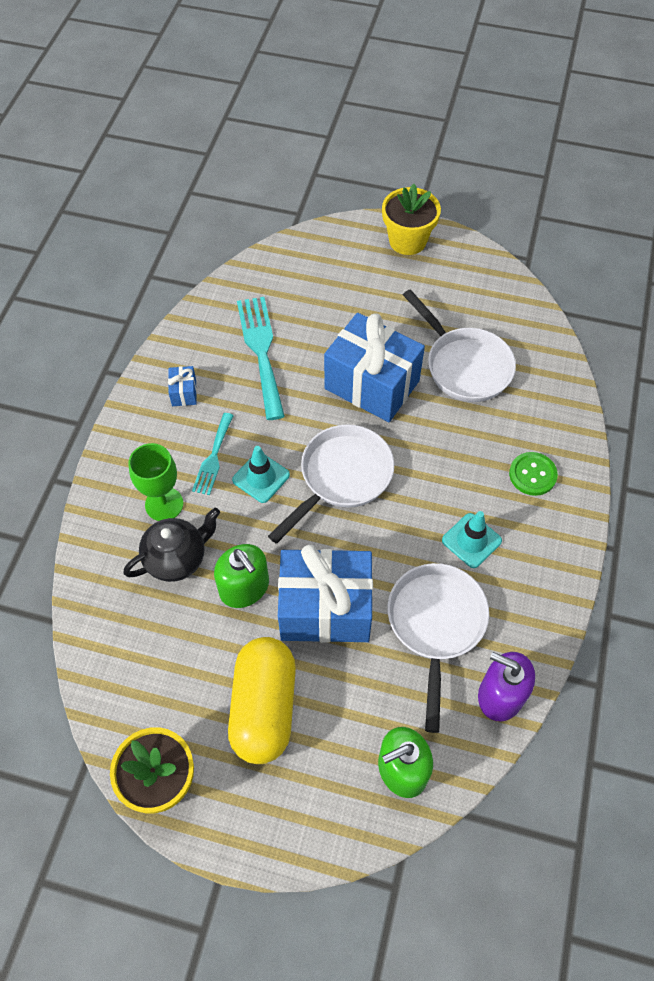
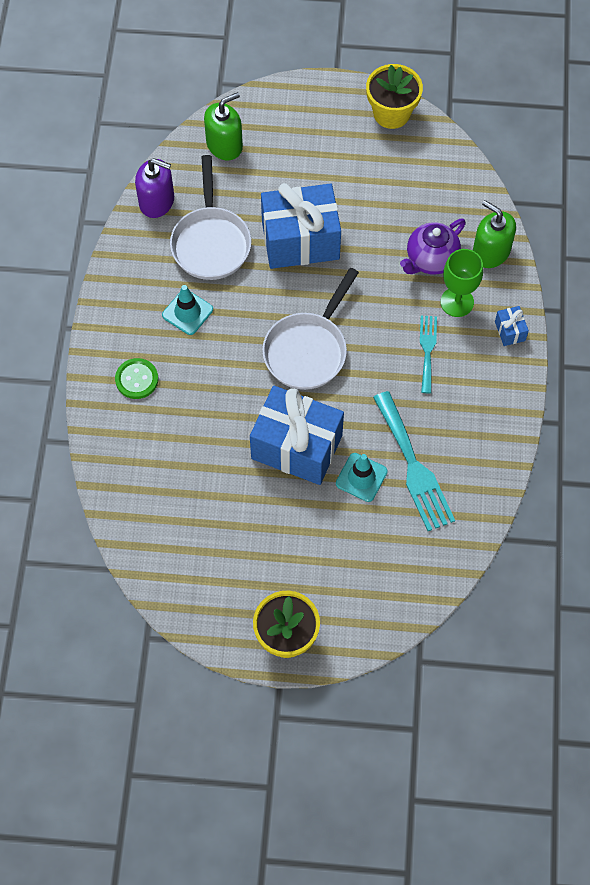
camera: 170 degrees right, 5 degrees up
(177, 558) = (430, 260): black teapot -> purple teapot
(184, 393) = (475, 409): blue gift -> blue gift (510, 331)
(244, 587) = (369, 246): green soap dispenser -> green soap dispenser (491, 252)
(261, 477) = (380, 338): turquoise traffic cone -> turquoise traffic cone (361, 477)
(264, 707) = (332, 167): yellow capsule -> none
(464, 366) = (208, 483): white pan -> none

